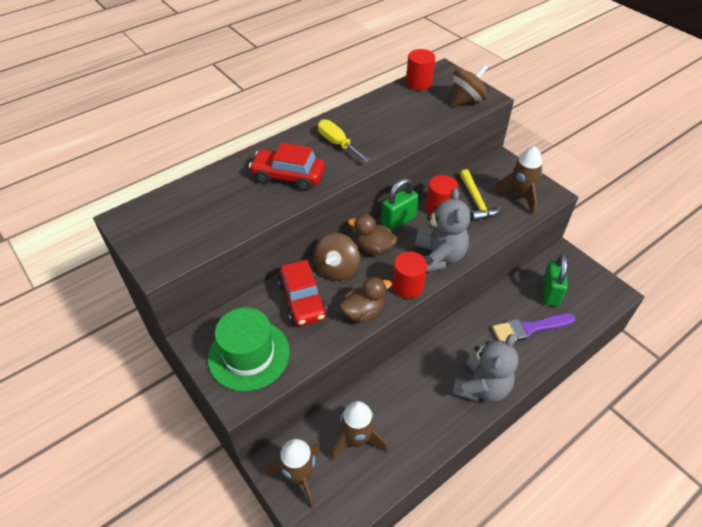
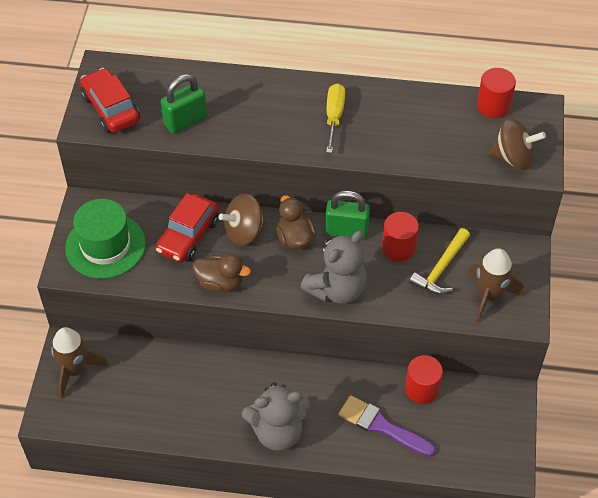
camera: 45 degrees right, 5 degrees up
(288, 176) = (256, 119): red car -> red car (111, 109)
(357, 439) = (140, 382): brown rocket -> none
(407, 286) = (279, 291): red cylinder -> red cylinder (422, 389)
(550, 293) = (445, 416): green padlock -> green padlock (185, 121)

